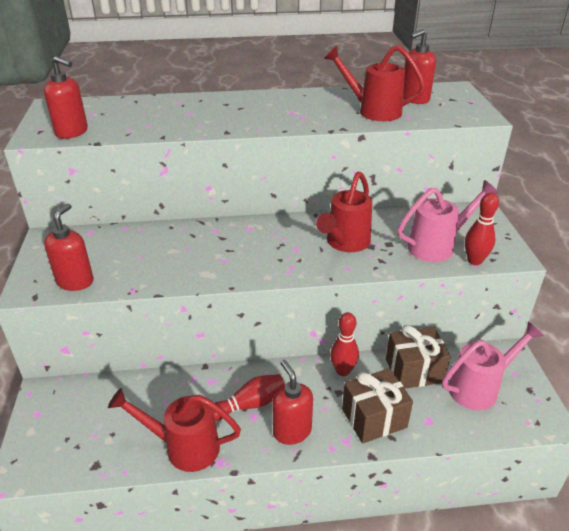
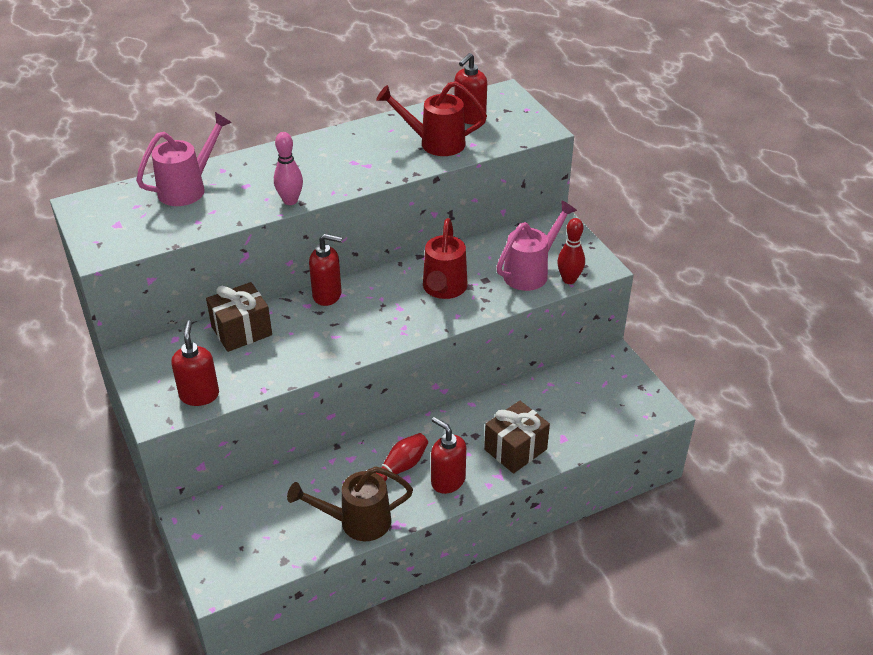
camera: 20 degrees left, 5 degrees up
(72, 132) = (137, 238): red soap dispenser -> red soap dispenser (327, 295)
(184, 447) = (357, 522): red watering can -> brown watering can
(218, 129) = (290, 201): none -> pink bowling pin
(343, 371) = (471, 414): red bowling pin -> none
(414, 370) = (535, 397): brown gift -> brown gift (241, 331)
(479, 388) = (598, 397): pink watering can -> pink watering can (188, 188)

